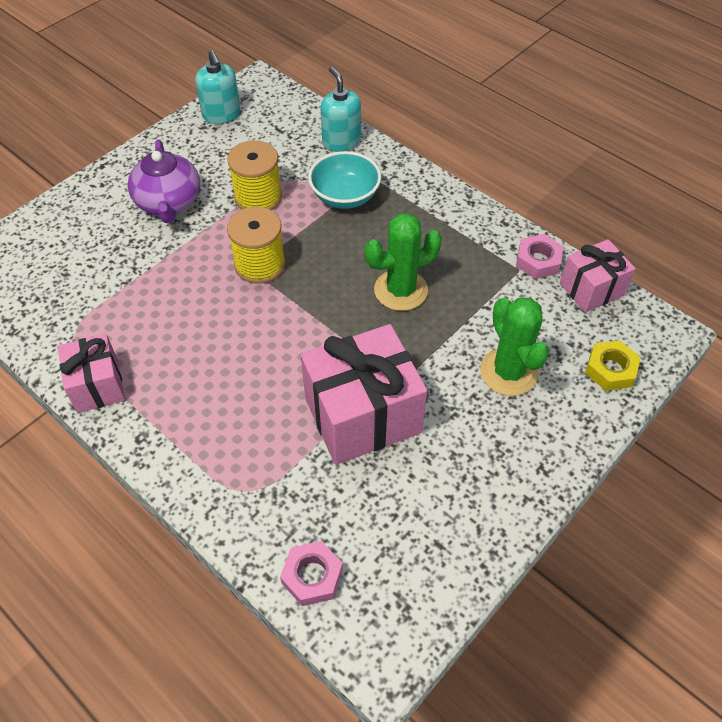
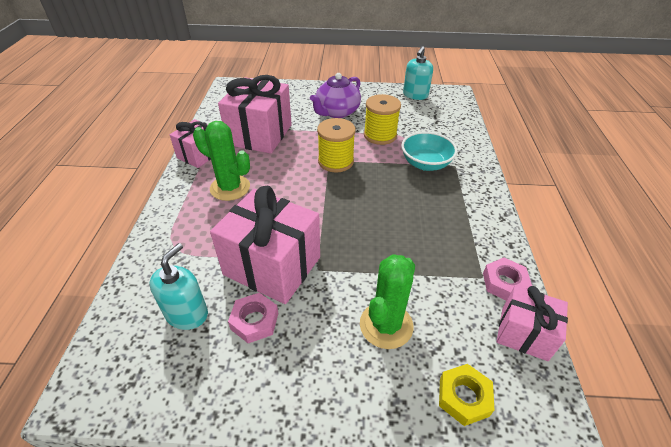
camera: 50 degrees right, 10 degrees down
(127, 302) = (260, 135): none -> pink gift
(312, 576) = (128, 313): pink nut -> pink nut (254, 321)
(341, 141) = (462, 140): turquoise soap dispenser -> turquoise soap dispenser (187, 314)
(401, 290) = (388, 227): green cactus -> green cactus (230, 188)

